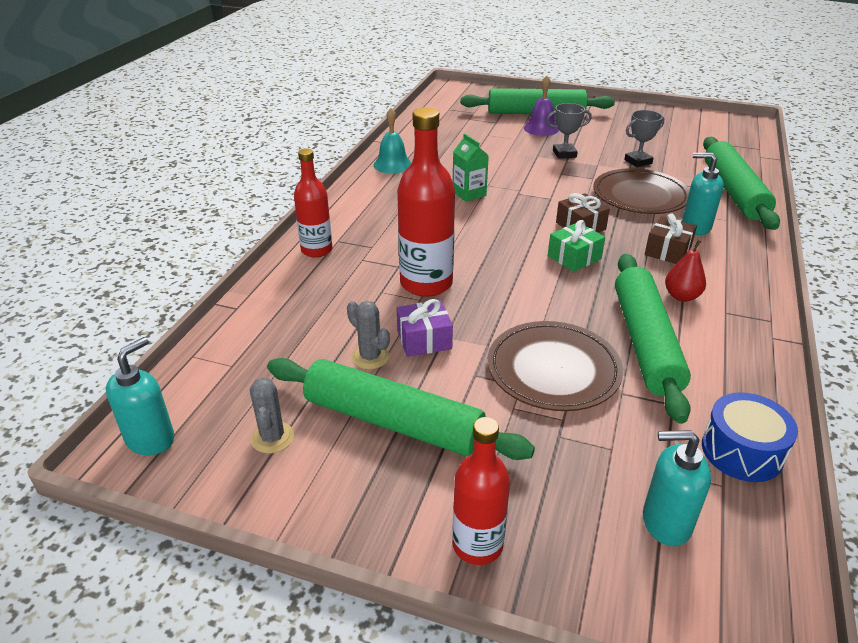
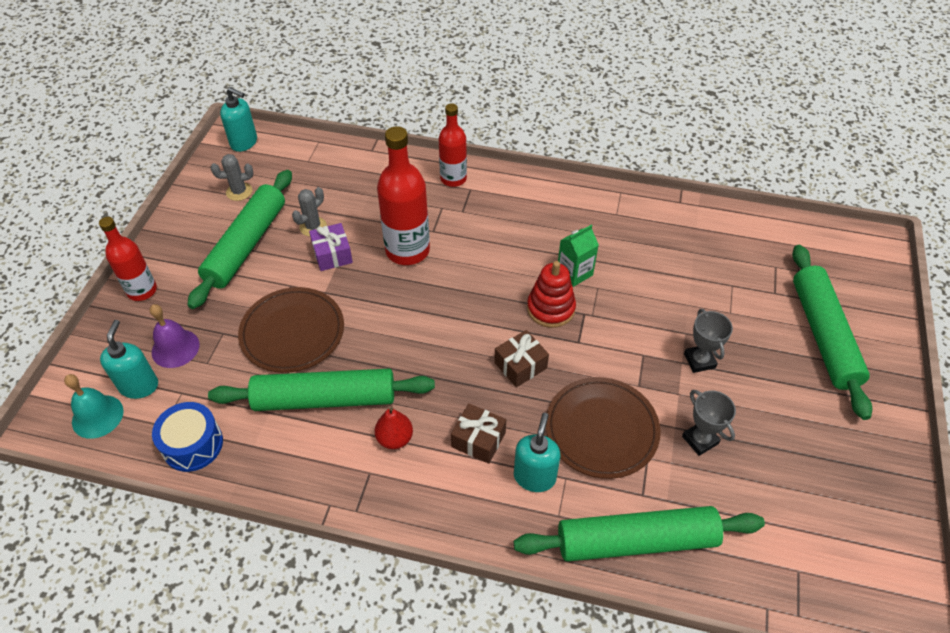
camera: 85 degrees right, 15 degrees up
(392, 165) = (626, 209): turquoise bell -> turquoise bell (97, 416)
(512, 207) = (550, 309): none -> red stacking toy
(541, 128) = (772, 339): purple bell -> purple bell (175, 348)
(574, 257) = (458, 356): green gift -> none

